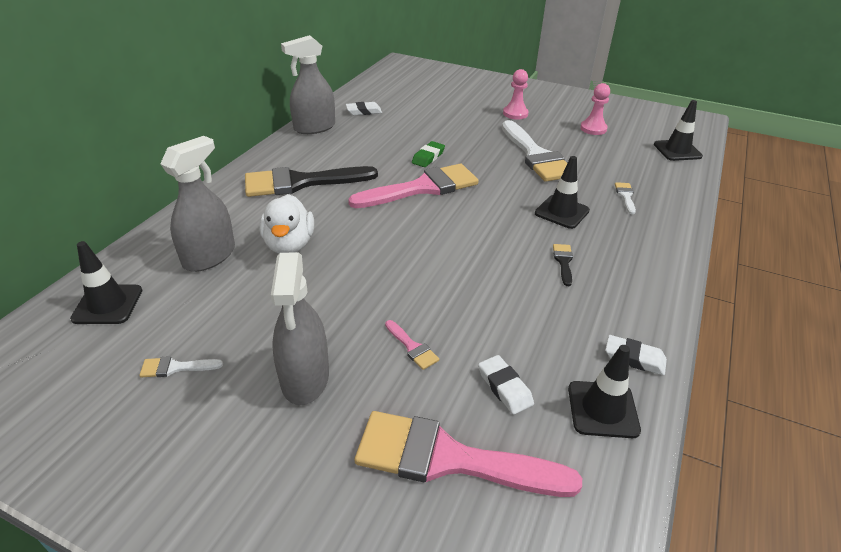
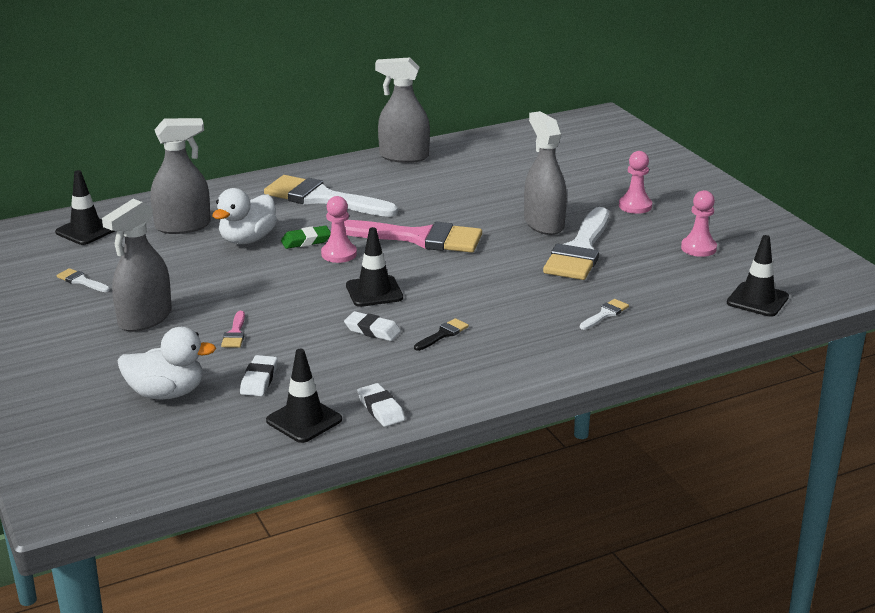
camera: 40 degrees right, 10 degrees down
(301, 182) = (322, 198): black brush -> white brush
(364, 111) = (474, 156): white eraser -> white eraser (372, 330)
(385, 226) = (339, 254): none -> pink pawn
(428, 157) = (467, 215): green eraser -> green eraser (306, 241)
(448, 459) = (167, 393): pink brush -> white duck
(485, 145) = (544, 224): none -> grey spray bottle
(562, 212) = (513, 302): black traffic cone -> black traffic cone (374, 292)

